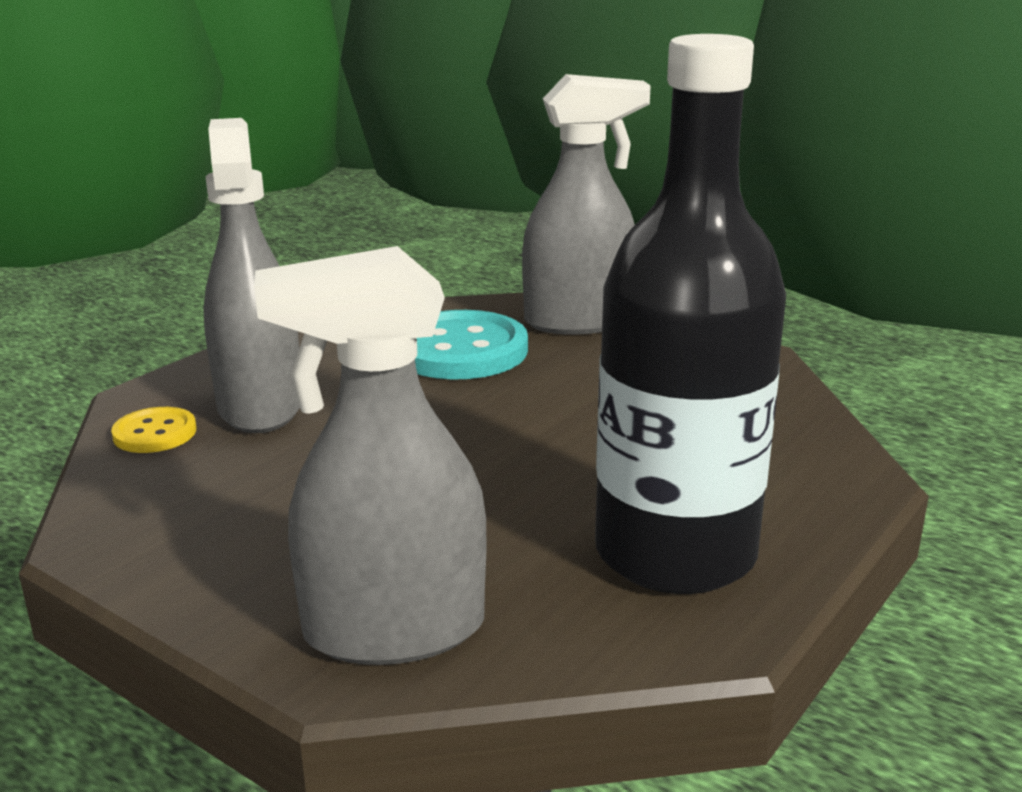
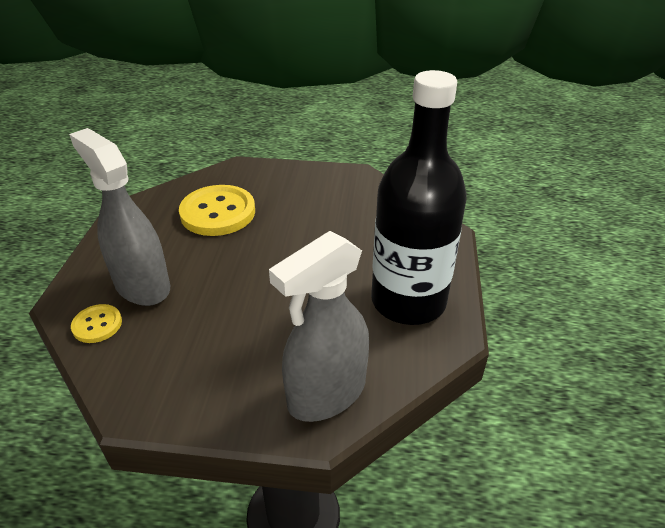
camera: 30 degrees left, 15 degrees up
(459, 350) = (218, 213): turquoise button -> yellow button
(579, 322) = (263, 176): grey spray bottle -> none

